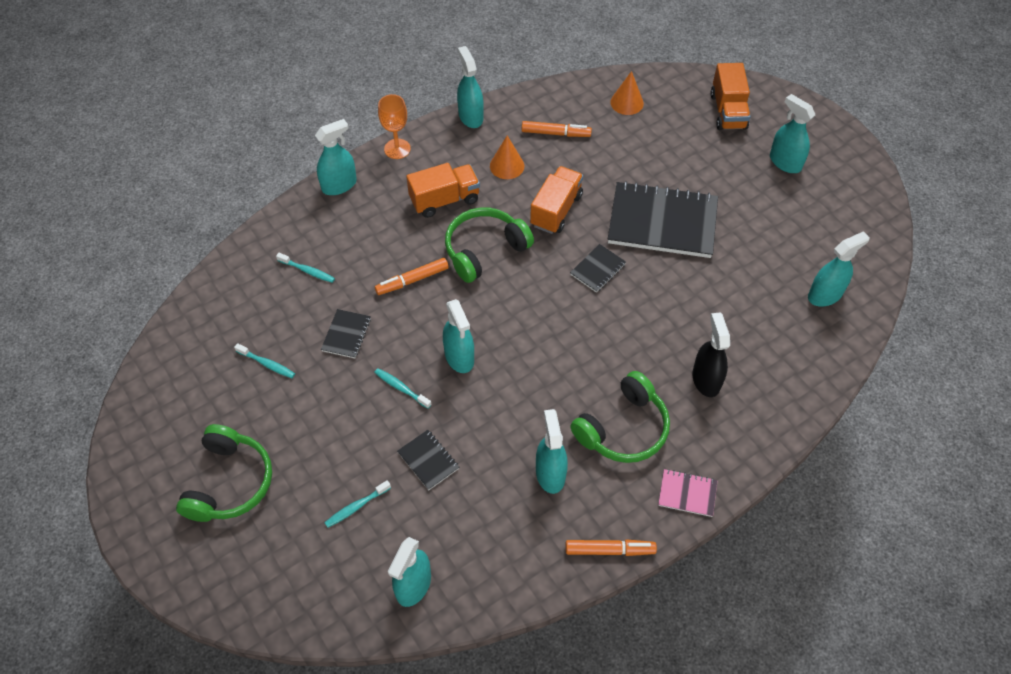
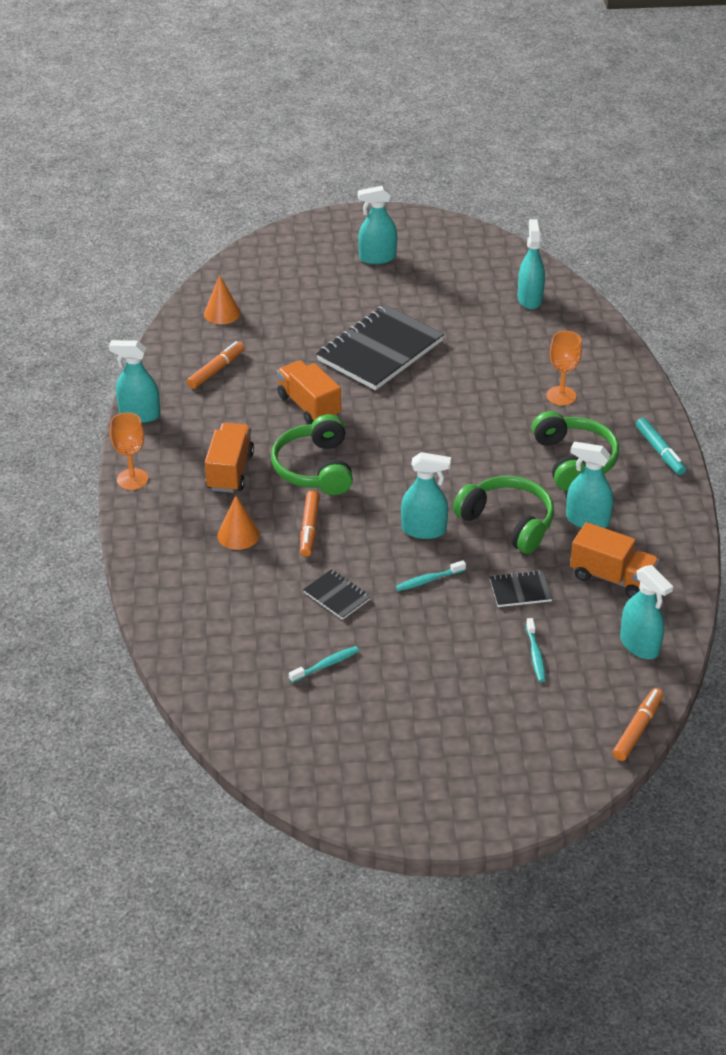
camera: 60 degrees left, 15 degrees down
(230, 482) = (446, 736): green headphones -> green headphones (508, 522)
(308, 271) = (234, 597): turquoise toothbrush -> none
(339, 185) = (141, 537): turquoise spray bottle -> none
(507, 166) = (226, 415): orange cone -> orange cone (238, 535)
(598, 269) = (398, 408): black notebook -> none
(609, 550) = (682, 515): orange marker -> orange marker (637, 729)
(687, 493) = (659, 451): pink notebook -> turquoise marker
(706, 379) = (561, 396): black spray bottle -> orange goblet
(728, 111) = (291, 262): orange truck -> orange truck (612, 578)

